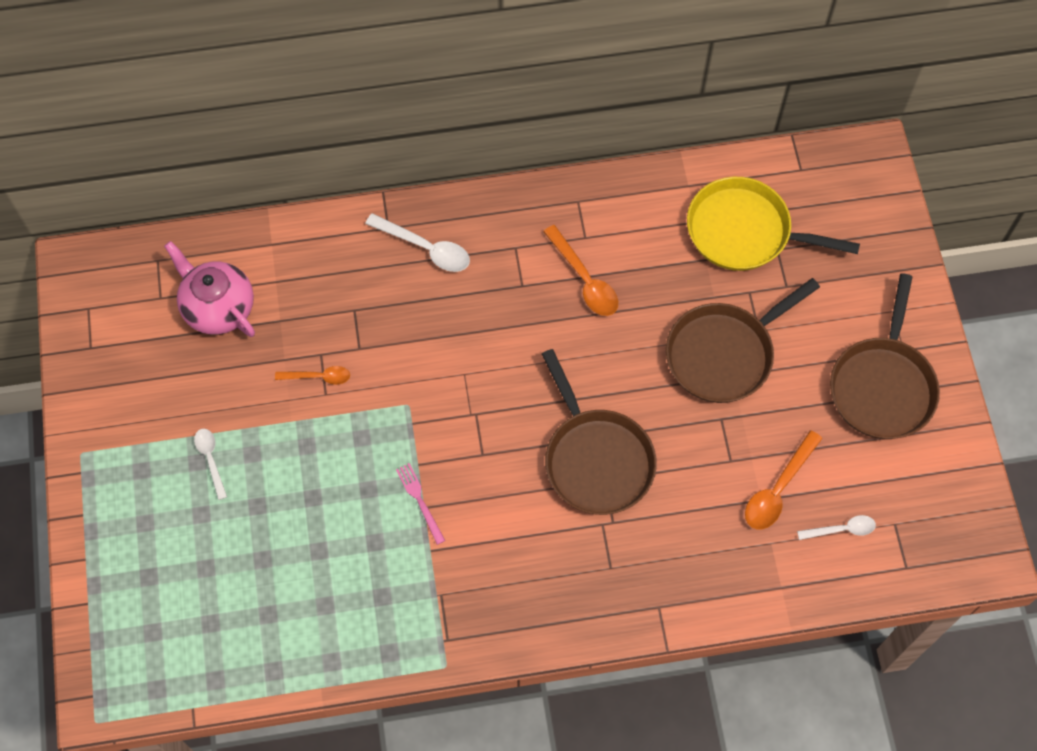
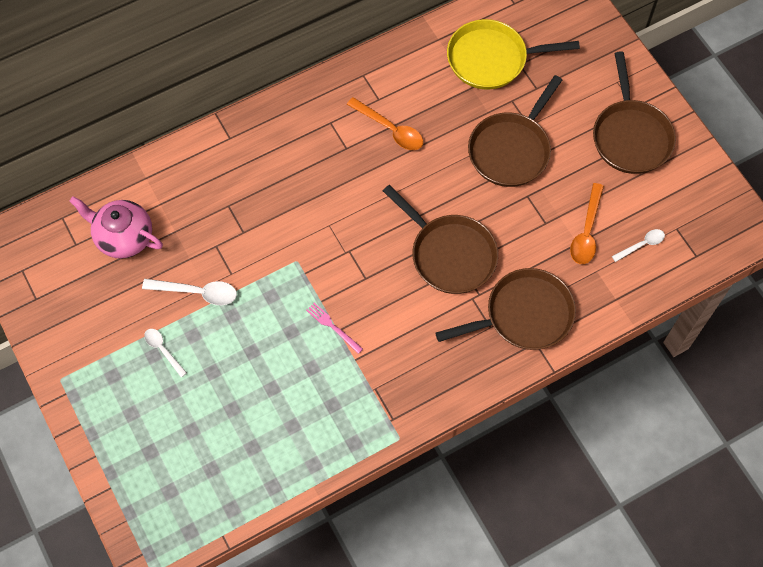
camera: 20 degrees left, 0 degrees up
(318, 377) = (221, 263): orange spoon -> none
(425, 248) = (264, 144): white spoon -> white spoon (197, 292)
(657, 567) = (524, 315): none -> brown pan

